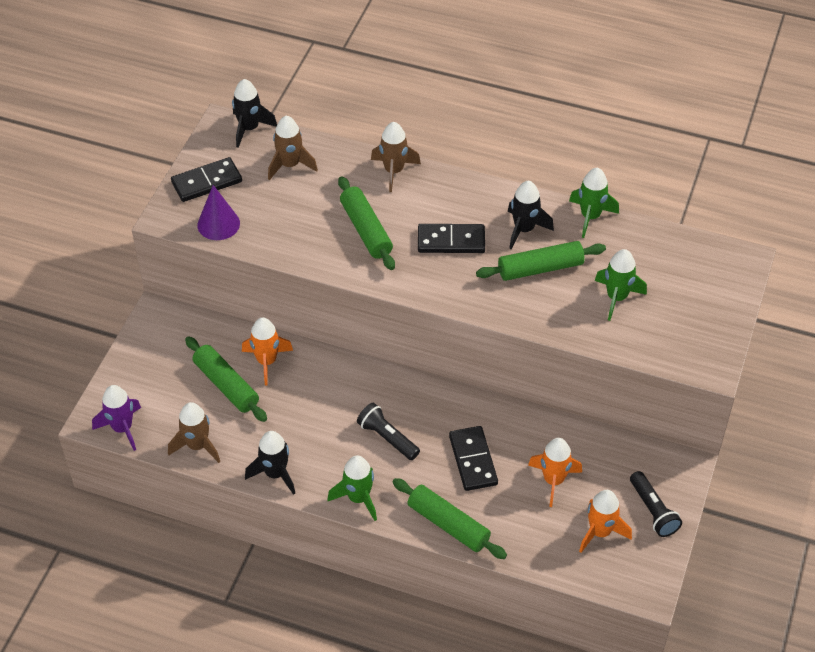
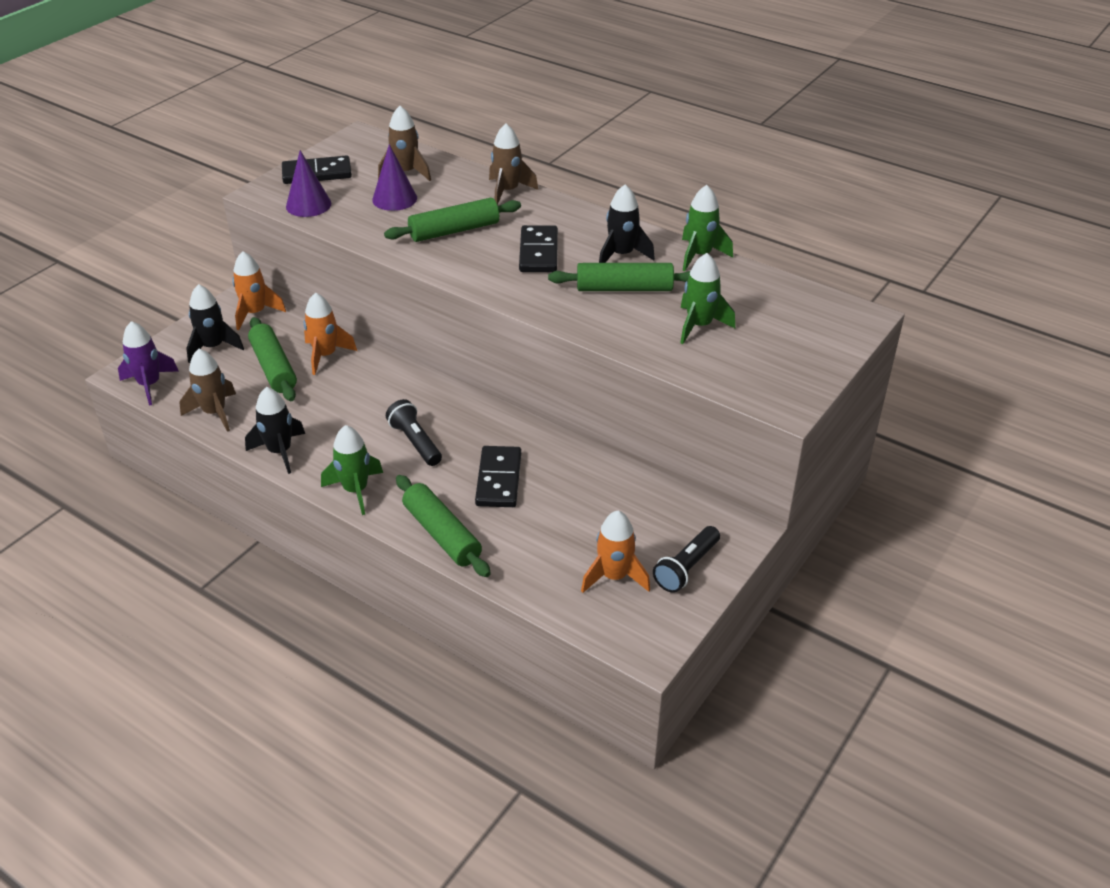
camera: 15 degrees right, 10 degrees down
(249, 129) = (382, 142): black rocket -> black rocket (213, 347)
(294, 201) = (394, 199): none -> purple cone
(366, 230) = (454, 231): green rolling pin -> green rolling pin turned 75 degrees clockwise
(451, 241) = (538, 252): black domino -> black domino turned 75 degrees clockwise
(553, 480) = (581, 516): orange rocket -> orange rocket (255, 313)
(653, 510) = (686, 567): black flashlight -> black flashlight turned 45 degrees clockwise

